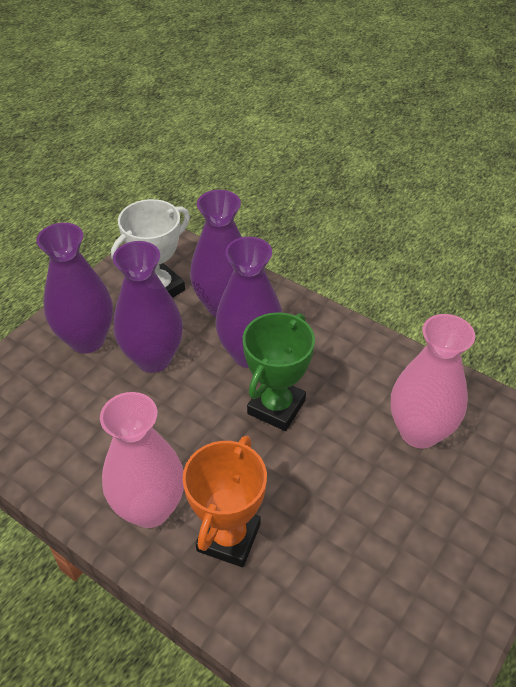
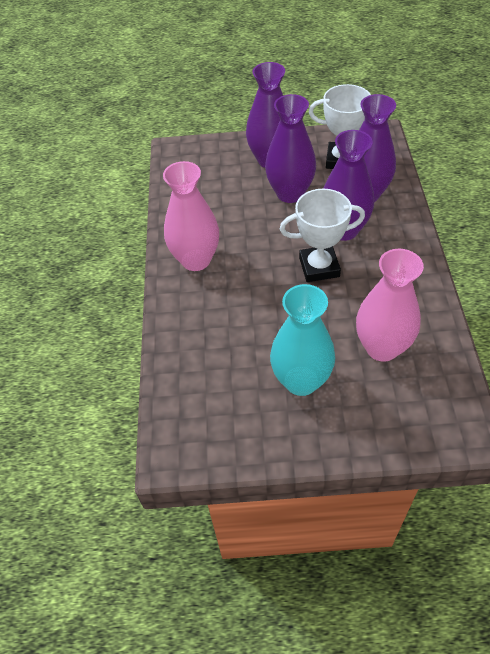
camera: 55 degrees right, 5 degrees up
(228, 537) = (211, 303): orange trophy -> none
(276, 407) = (319, 267): green trophy -> white trophy
(405, 527) = (301, 381): none -> turquoise vase

